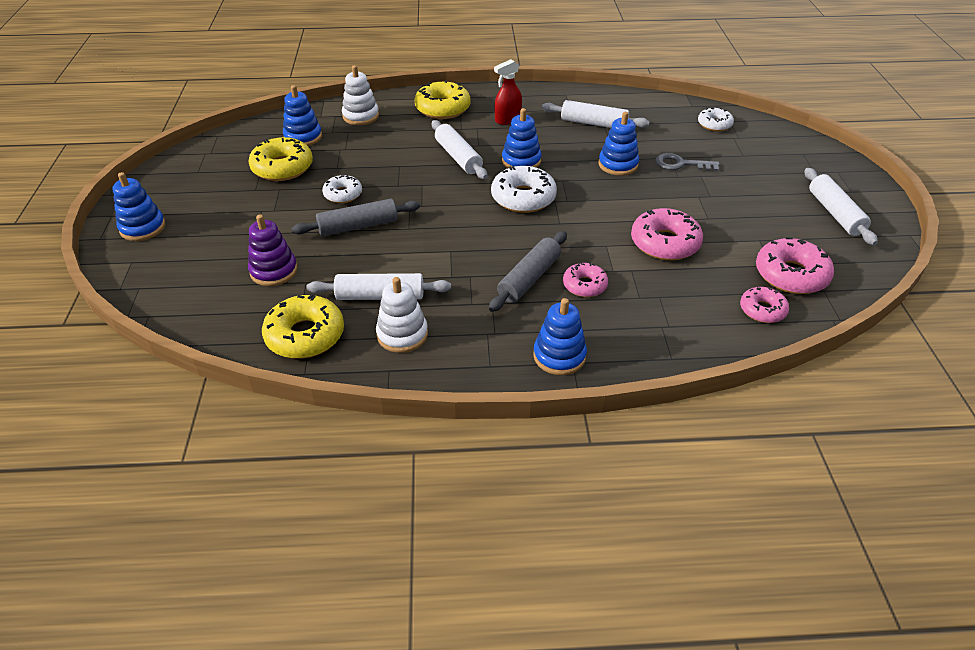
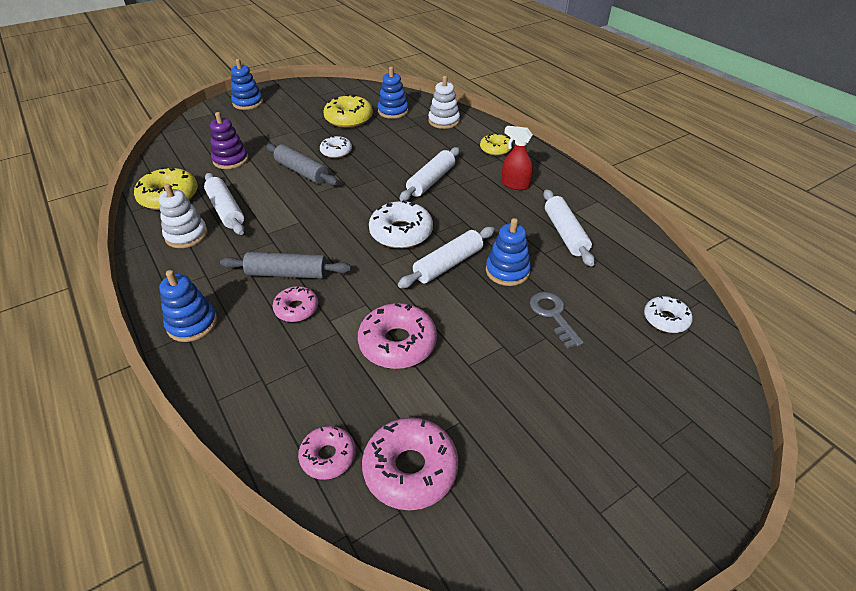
camera: 60 degrees right, 0 degrees up
(442, 108) = (495, 149): yellow donut -> yellow donut, size x0.60
(521, 161) = (456, 213): blue stacking toy -> none
(835, 213) = (580, 489): white rolling pin -> white rolling pin (448, 264)

